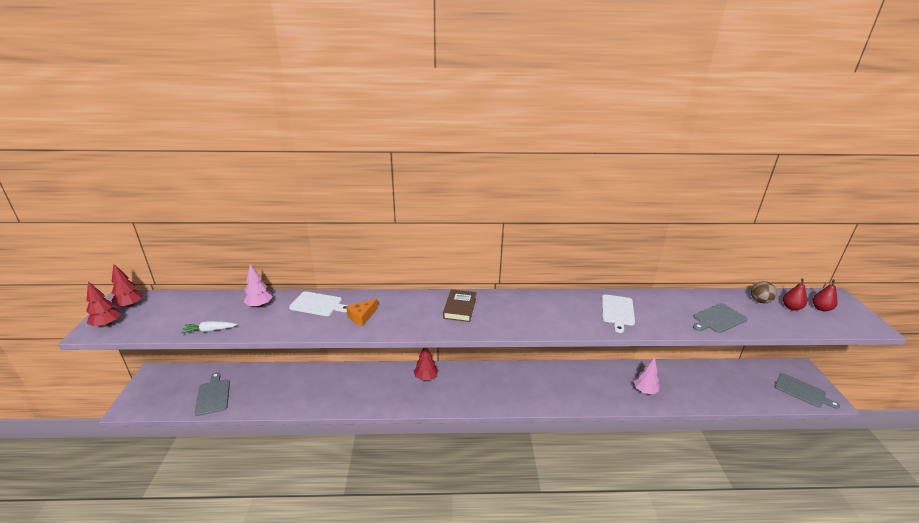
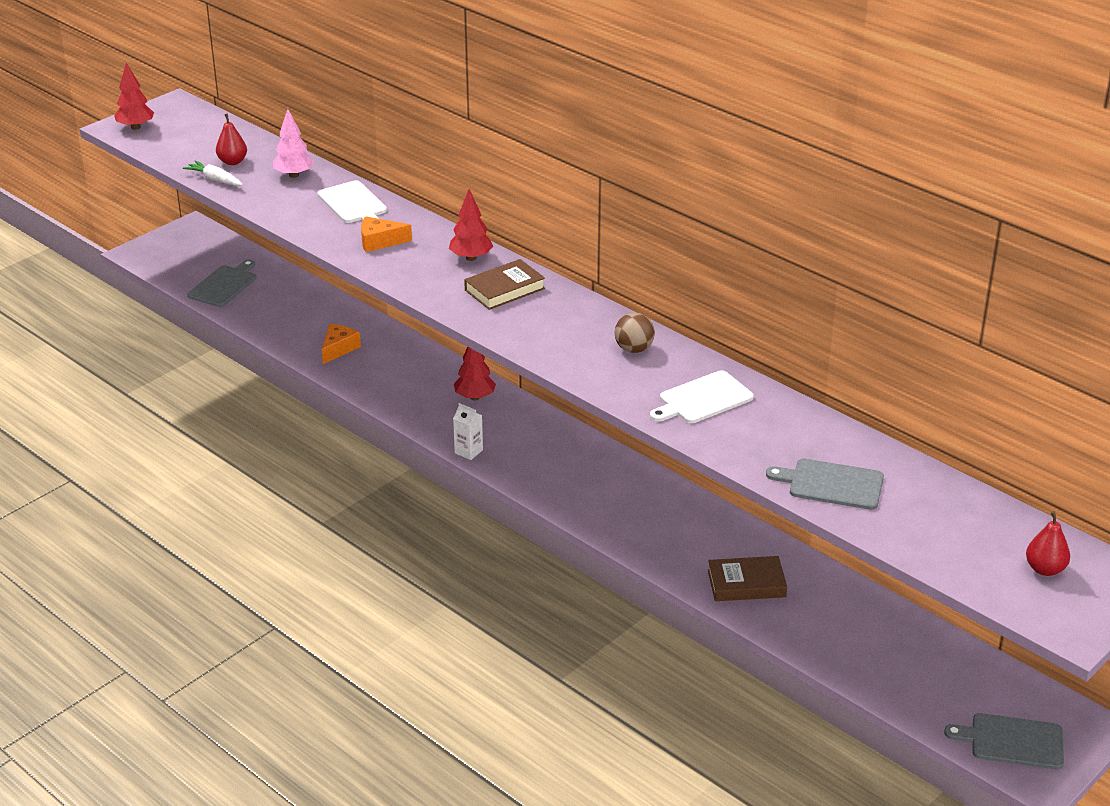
camera: 45 degrees right, 5 degrees up
(130, 305) = (175, 115): red tree -> red tree (471, 258)
(326, 393) = (338, 348): none -> orange cheese
(461, 406) = (468, 451): none -> white carton
(644, 391) = (746, 583): pink tree -> brown book
(760, 301) = (961, 506): brown ball -> brown ball (634, 349)
(791, 307) = (993, 540): red pear -> red pear (232, 162)
(802, 391) = (1012, 741): grey cutting board -> grey cutting board turned 105 degrees clockwise

